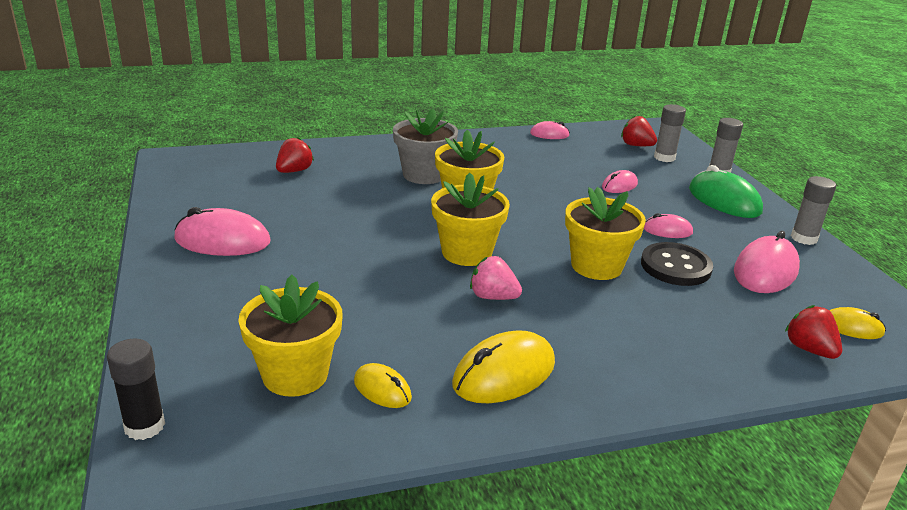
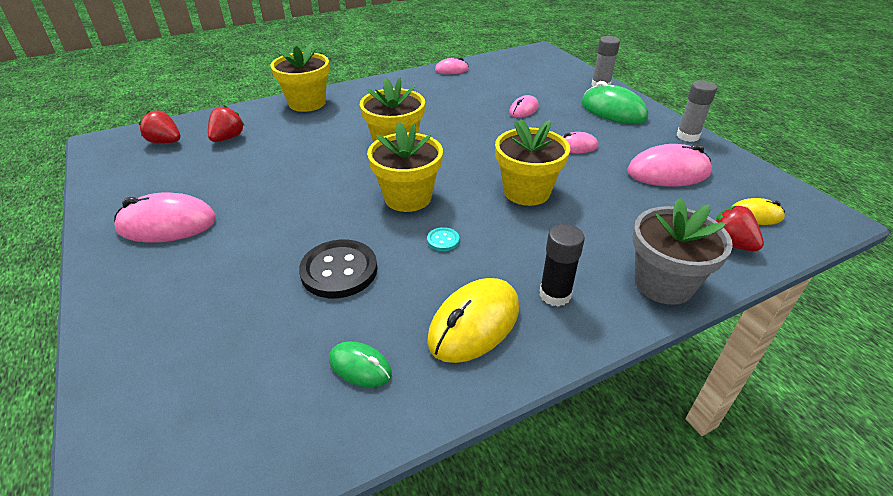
camera: 10 degrees left, 10 degrees up
(144, 426) = (110, 470): black glue stick -> black glue stick (555, 294)
(295, 375) = (267, 368): yellow flower pot -> yellow flower pot (307, 103)
(382, 389) = (360, 367): yellow mouse -> green mouse
(424, 175) = (350, 124): grey flower pot -> grey flower pot (663, 283)
(493, 297) = (443, 240): pink strawberry -> turquoise button
(636, 145) = (526, 70): red strawberry -> red strawberry (165, 142)
(664, 157) = (553, 78): grey glue stick -> none
(675, 266) = (593, 181): black button -> black button (339, 270)
(765, 271) = (668, 172): pink mouse -> pink mouse turned 60 degrees clockwise

